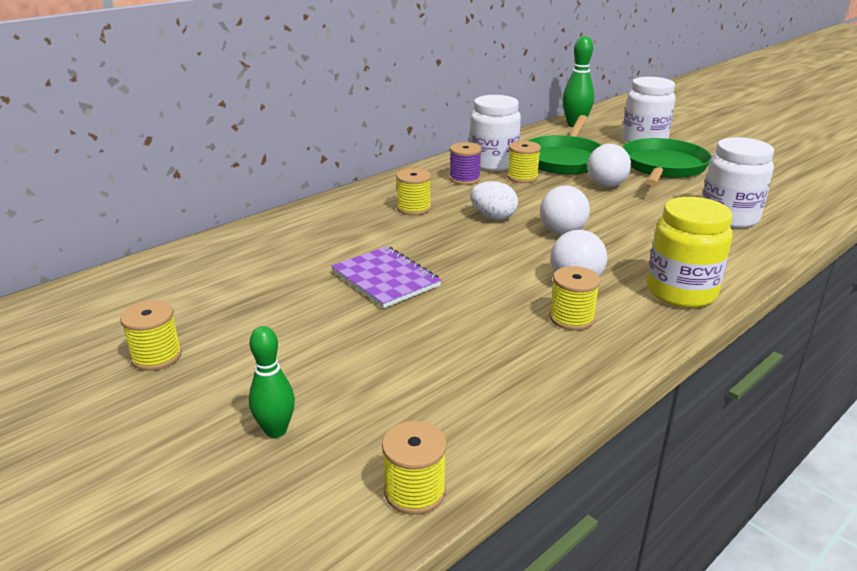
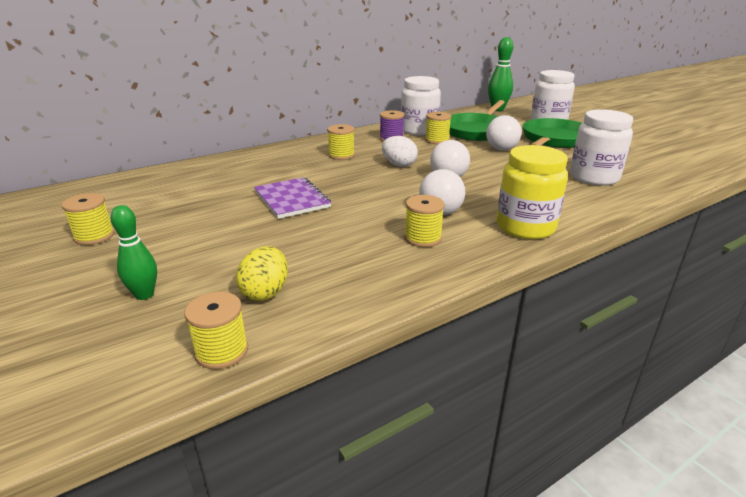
camera: 10 degrees right, 0 degrees up
(424, 410) = (265, 292): none -> yellow egg

